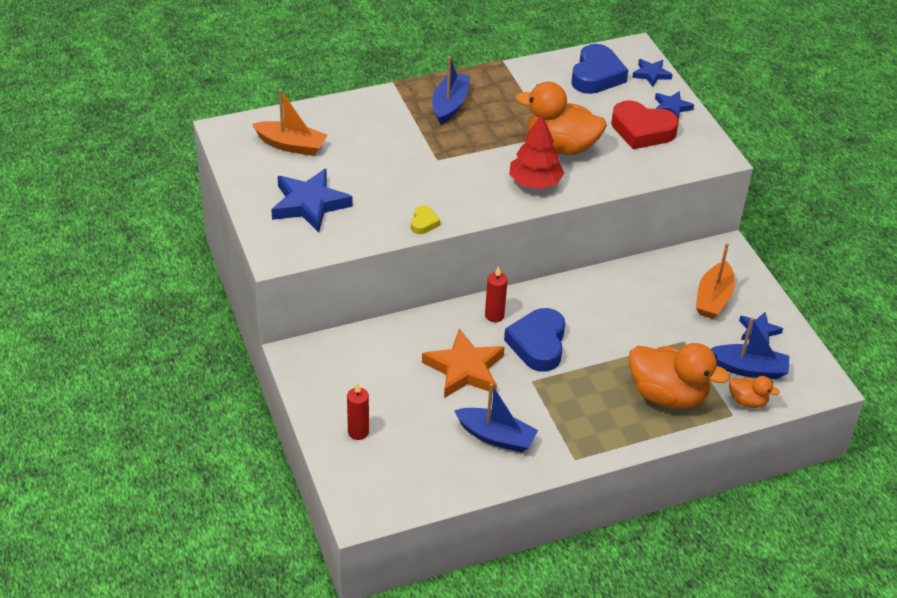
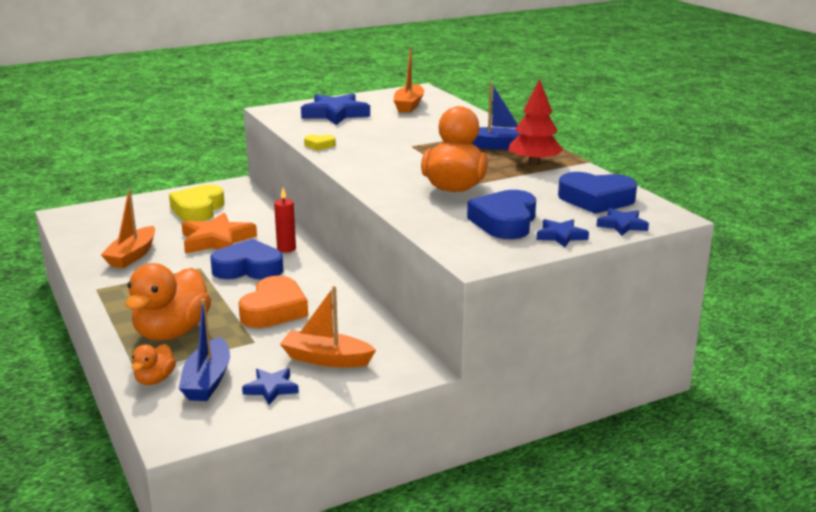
camera: 85 degrees right, 20 degrees down
(358, 432) = (149, 208): red candle -> none
(371, 387) = (198, 209): none -> yellow heart
(496, 437) = (132, 255): blue boat -> orange boat
(535, 182) = (390, 179): red tree -> red tree (534, 163)
(627, 327) = (274, 310): none -> orange heart
(642, 130) = (505, 222): red heart -> blue heart

